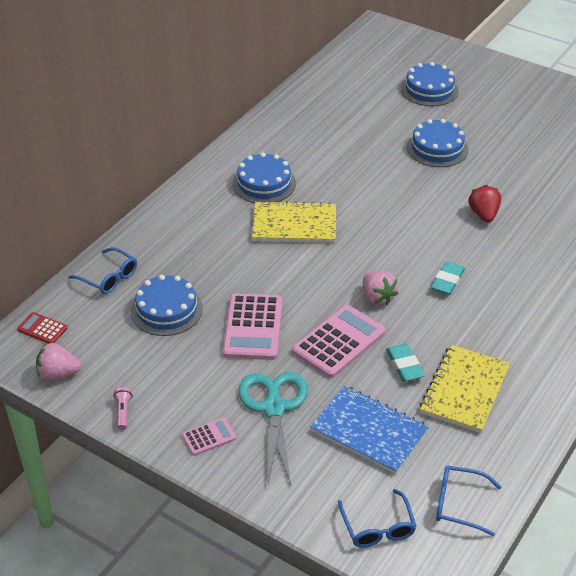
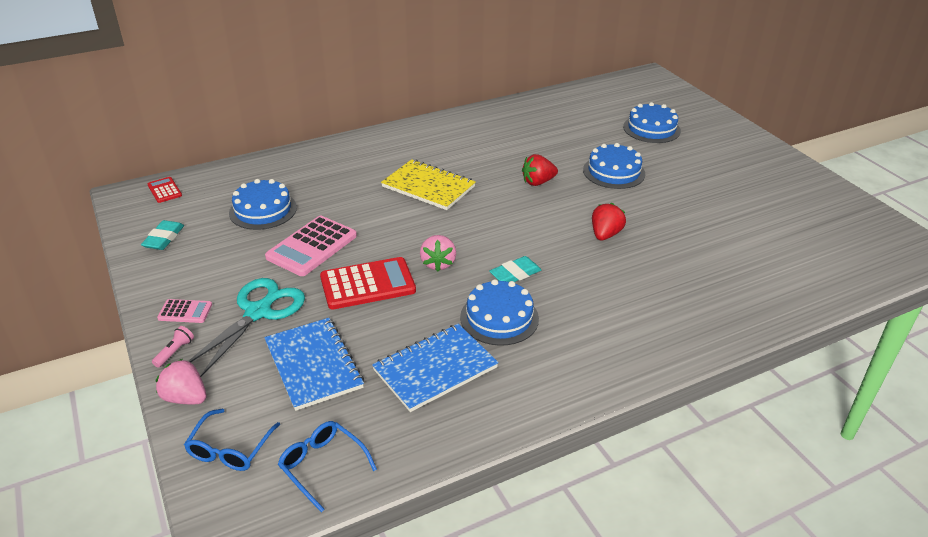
camera: 30 degrees right, 5 degrees down
(58, 374) = (138, 223): pink strawberry -> pink strawberry (185, 398)
(109, 277) = (249, 174): blue glasses -> none
(123, 412) = (148, 267): pink flashlight -> pink flashlight (175, 352)
(264, 183) = (436, 151): blue cake -> blue cake (499, 318)
(339, 342) = (367, 284): pink calculator -> red calculator
(384, 183) = (538, 182): none -> red strawberry
(404, 365) = (403, 325): turquoise eraser -> turquoise eraser (164, 238)
(464, 390) = (435, 369): yellow notebook -> blue notebook

